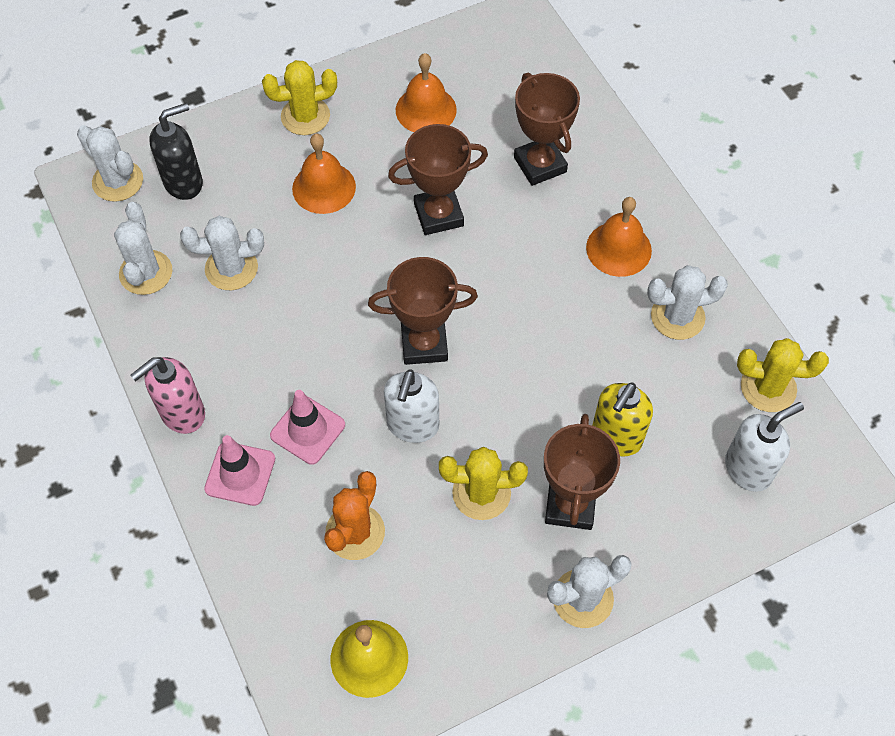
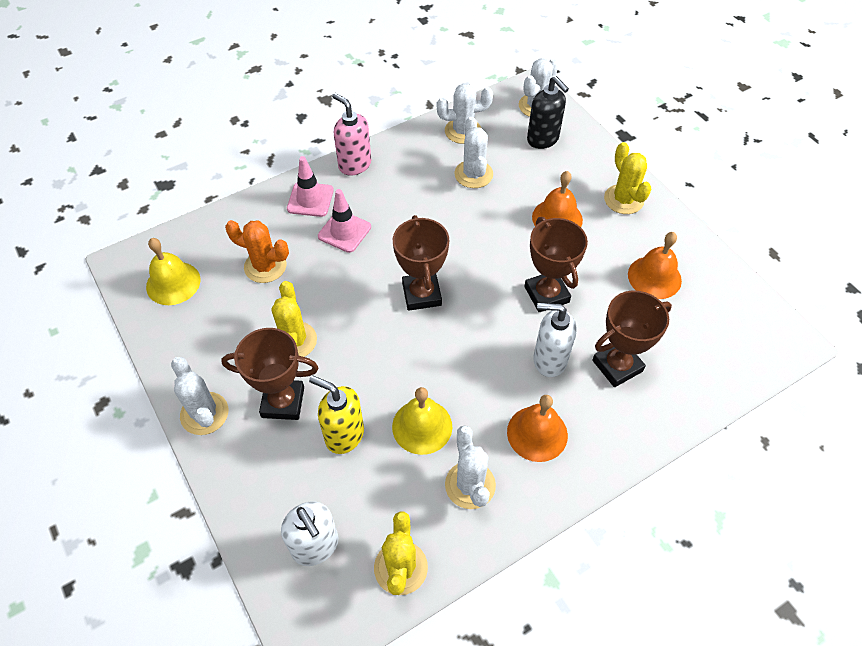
camera: 85 degrees right, 5 degrees down
(412, 425) = (350, 293): white soap dispenser -> white soap dispenser (549, 360)
(607, 357) = (422, 426): none -> yellow bell

